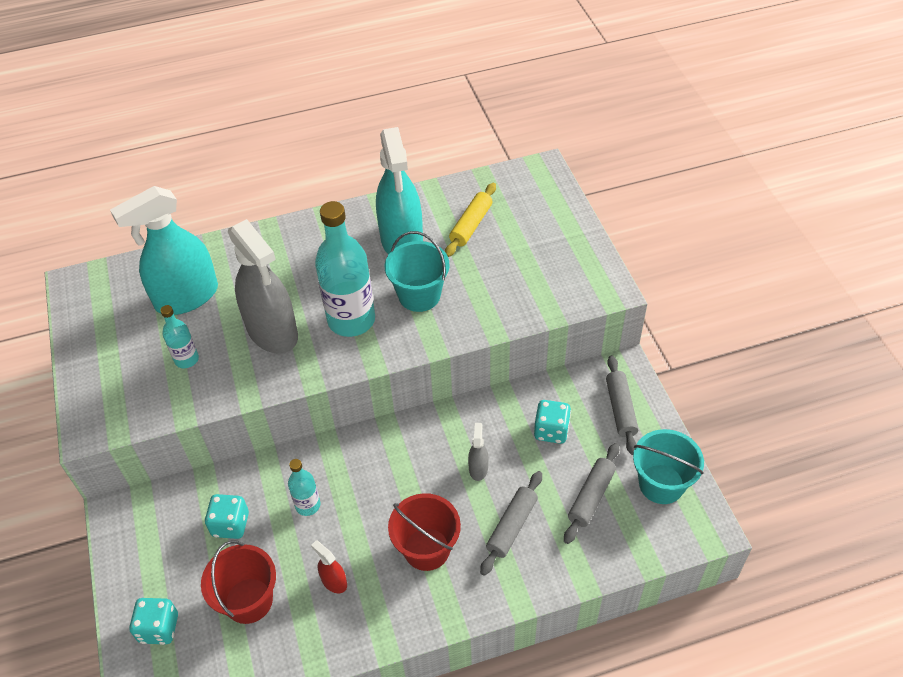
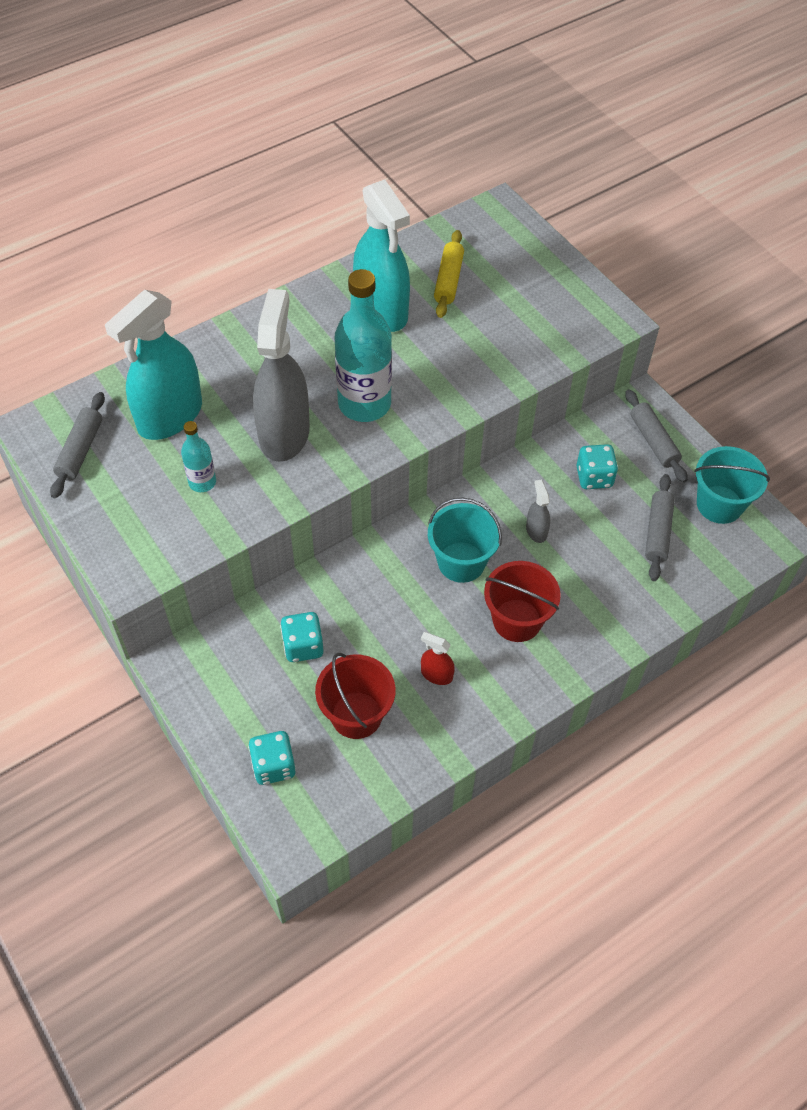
camera: 20 degrees left, 5 degrees up
(272, 331) = (284, 433): grey spray bottle -> grey spray bottle turned 120 degrees counterclockwise
(308, 505) = (376, 607): turquoise bottle -> none
(419, 295) = (425, 364): turquoise bucket -> turquoise bucket (461, 562)
(511, 526) = (592, 578): grey rolling pin -> grey rolling pin (80, 450)

